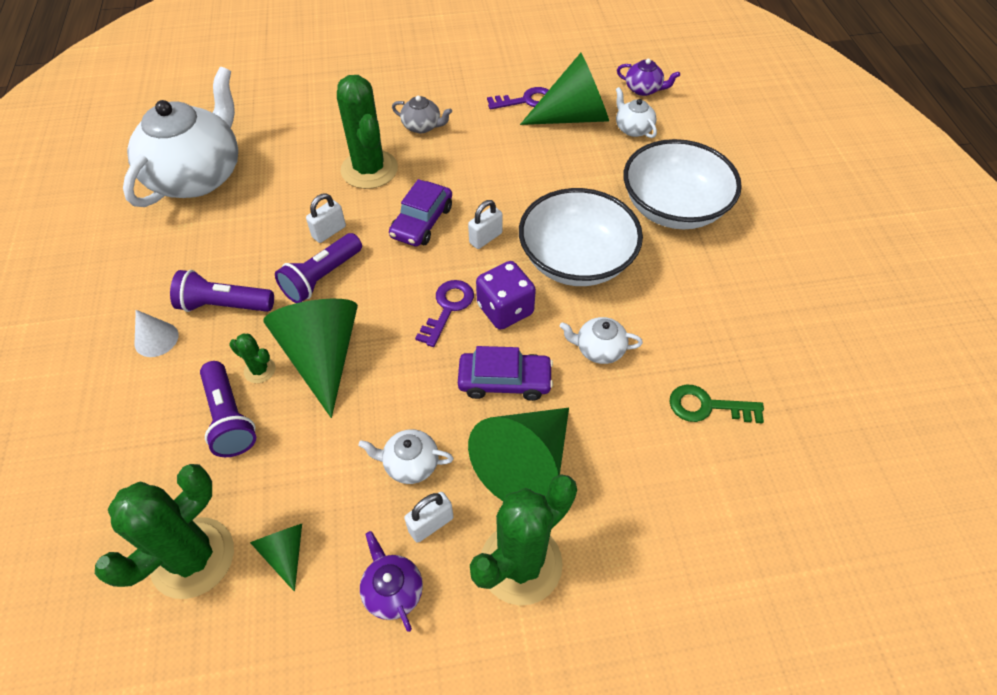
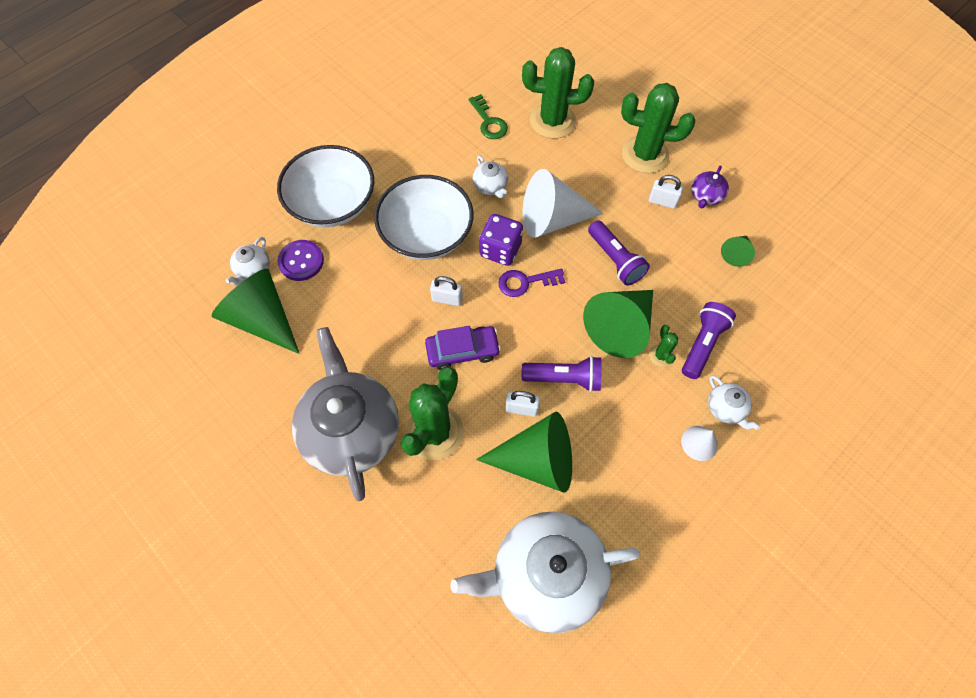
camera: 125 degrees left, 10 degrees up
(193, 557) = (779, 293): green cactus -> green cactus (552, 121)
(224, 305) = (638, 423): purple flashlight -> purple flashlight (615, 260)
(410, 464) = (641, 231): white teapot -> white teapot (726, 408)
(422, 126) = (351, 430): grey teapot -> grey teapot, size x2.40
(504, 381) = (552, 219): purple car -> white cone
(525, 464) = (594, 181): green cone -> green cone (537, 460)
(526, 100) = (261, 368): purple key -> none
(617, 160) = (301, 261): none -> purple button
(643, 89) = (190, 287): purple teapot -> none

